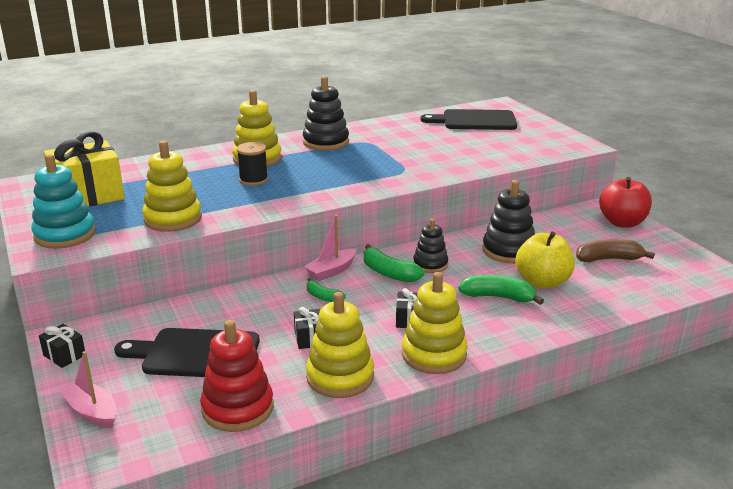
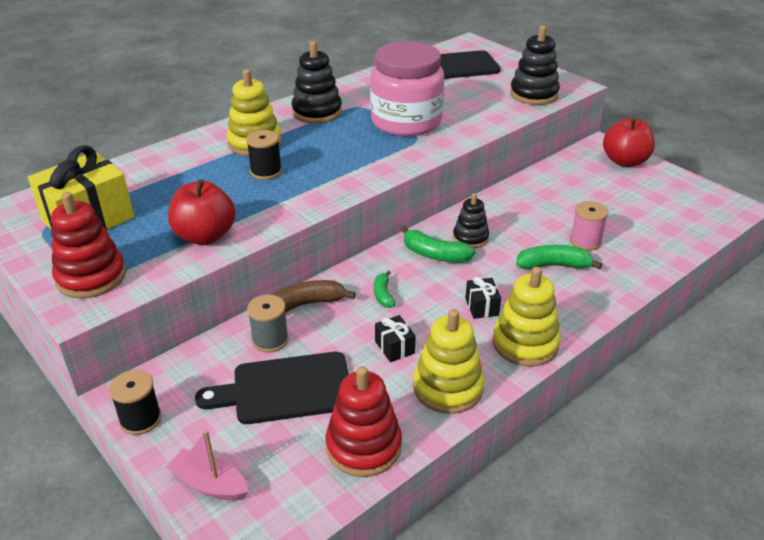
camera: 15 degrees left, 10 degrees up
(64, 355) = (140, 419): black gift -> black spool
(65, 235) = (91, 277): turquoise stacking toy -> red stacking toy
(173, 219) = (205, 236): yellow stacking toy -> red apple
(204, 315) = (270, 340): none -> grey spool
(323, 297) = (383, 295): green banana -> green banana turned 60 degrees clockwise
(331, 271) = (376, 262): pink boat -> none
(402, 157) = (406, 121): none -> pink jar
(508, 251) = (537, 210): black stacking toy -> black stacking toy (534, 94)
(542, 282) = (585, 241): yellow apple -> pink spool
(608, 259) = (632, 205): brown banana -> brown banana (307, 304)

